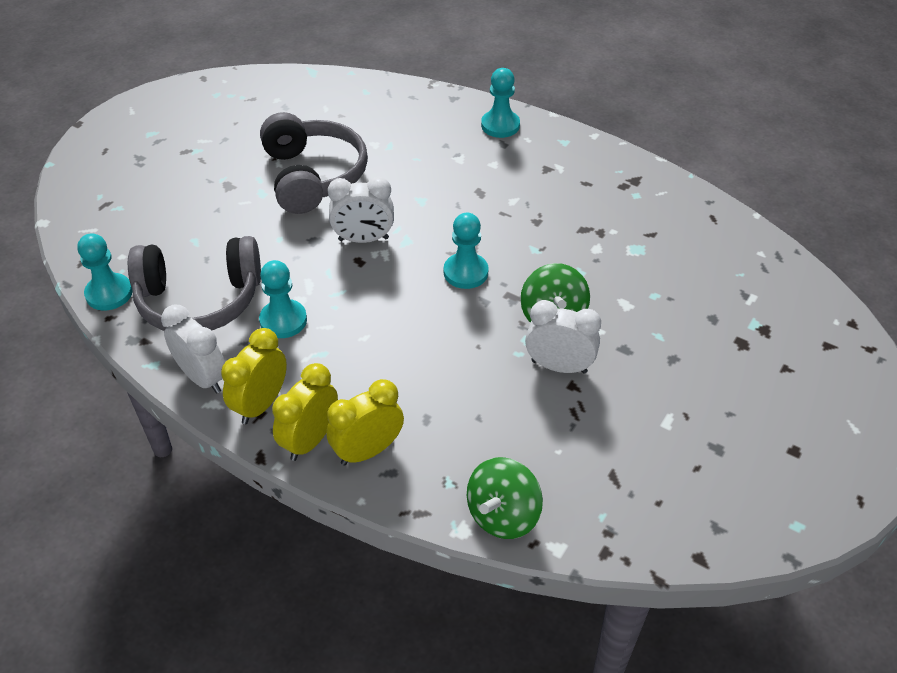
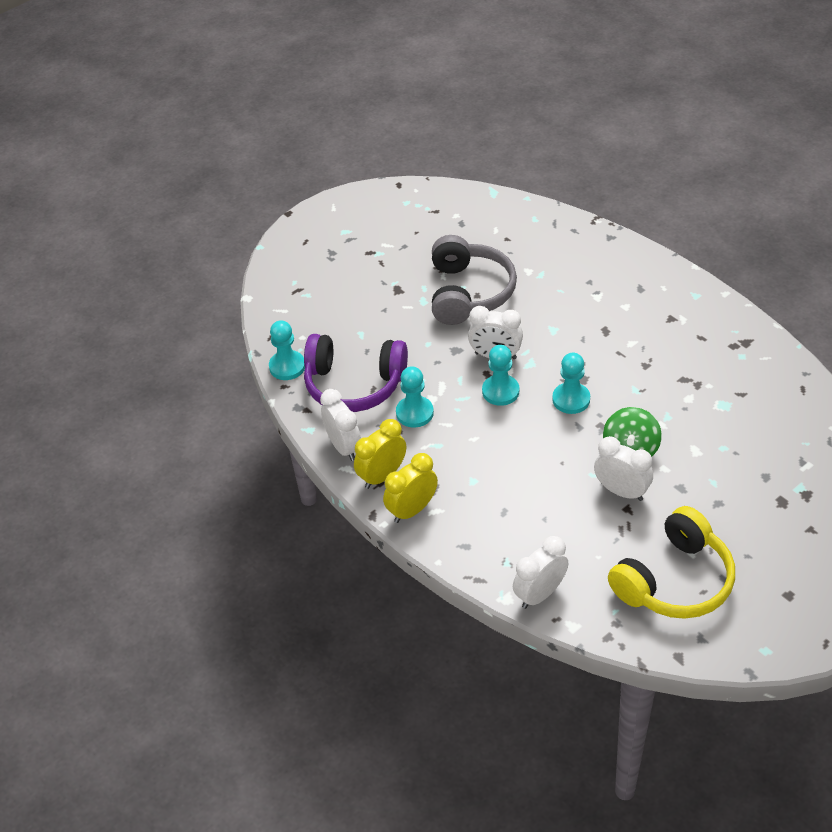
camera: 20 degrees right, 0 degrees up
(199, 300) = (354, 384): grey headphones -> purple headphones
(368, 451) = (452, 527): yellow clock -> none
(500, 125) = (643, 270): turquoise pawn -> turquoise pawn (500, 391)
(503, 515) = (540, 594): green spinning top -> white clock
(659, 462) = (674, 581): none -> yellow headphones

